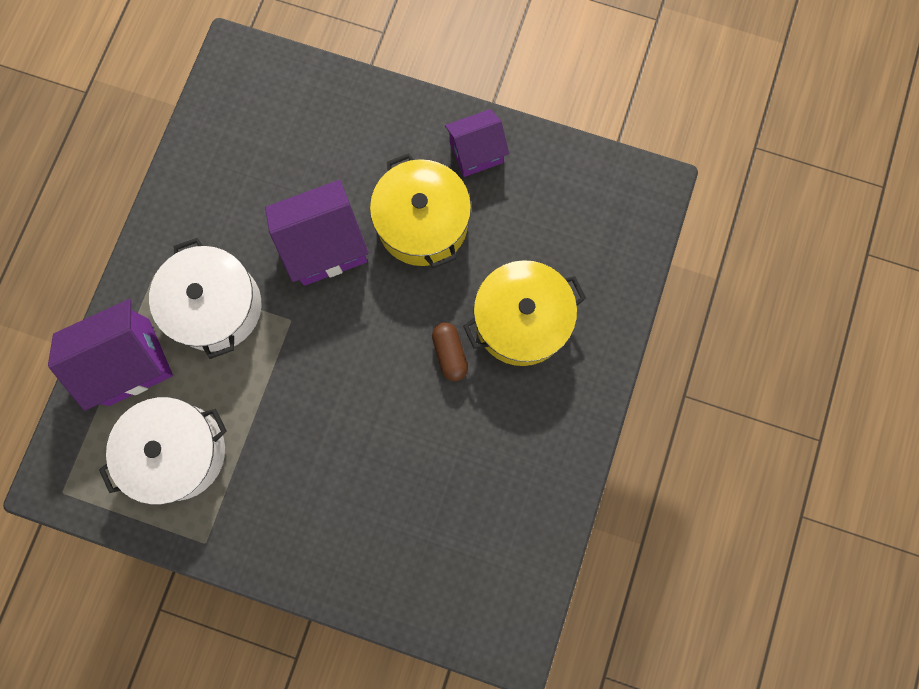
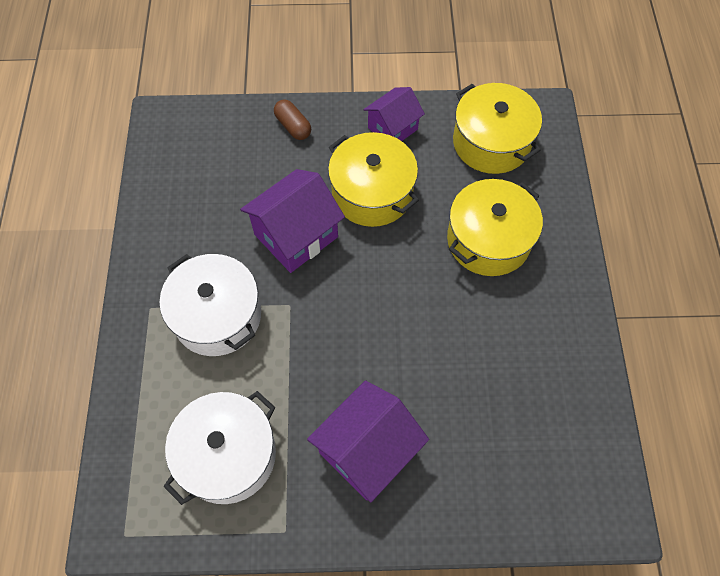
camera: 20 degrees left, 15 degrees down
(129, 362) = (152, 390): purple house -> purple house (367, 451)
(449, 354) = (440, 286): brown capsule -> brown capsule (293, 126)
(576, 207) = (491, 142): none -> yellow pot

